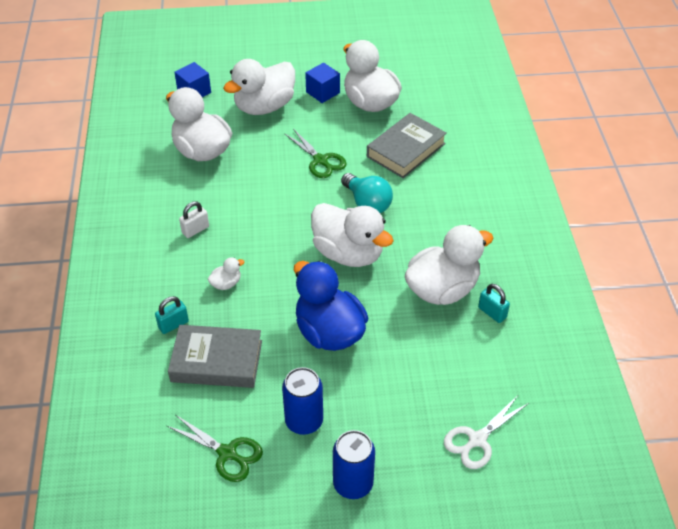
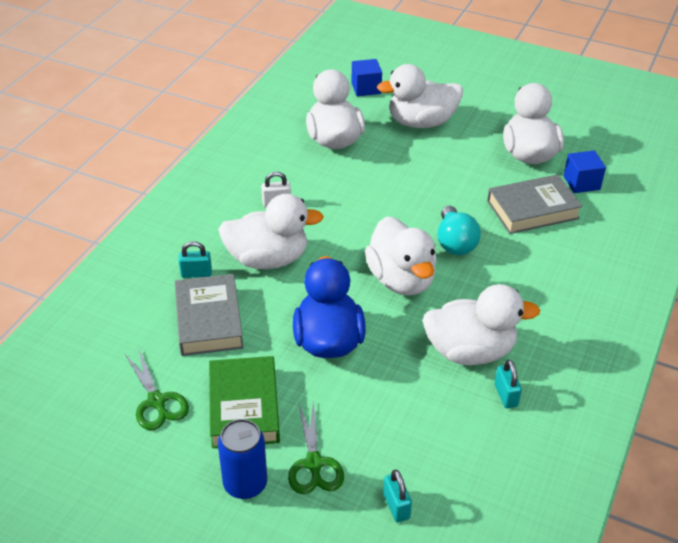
camera: 30 degrees right, 5 degrees down
(217, 361) = (208, 320): grey book -> grey book turned 45 degrees clockwise
(226, 284) = (268, 259): white duck -> white duck, size x2.40
(304, 421) = (244, 407): blue can -> green book
(320, 160) = (438, 188): green scissors -> green scissors (314, 463)
(323, 92) = (488, 129): blue cube -> blue cube (581, 183)
(477, 440) = (396, 506): white scissors -> turquoise padlock

